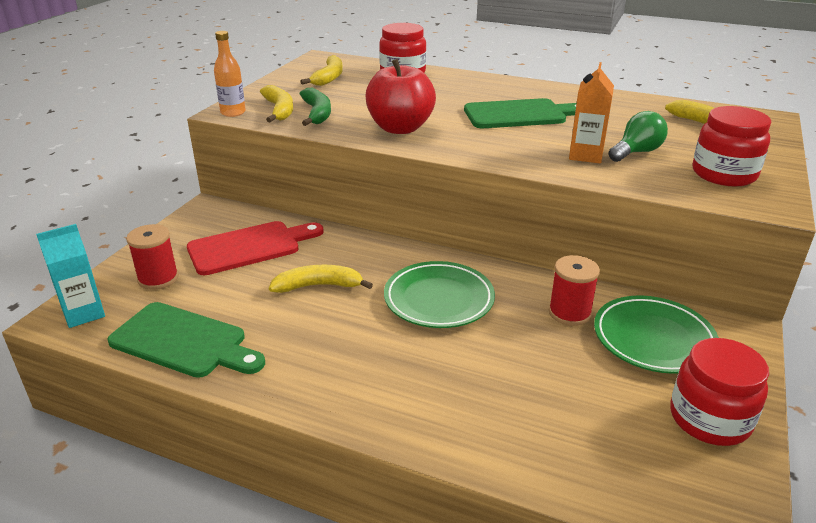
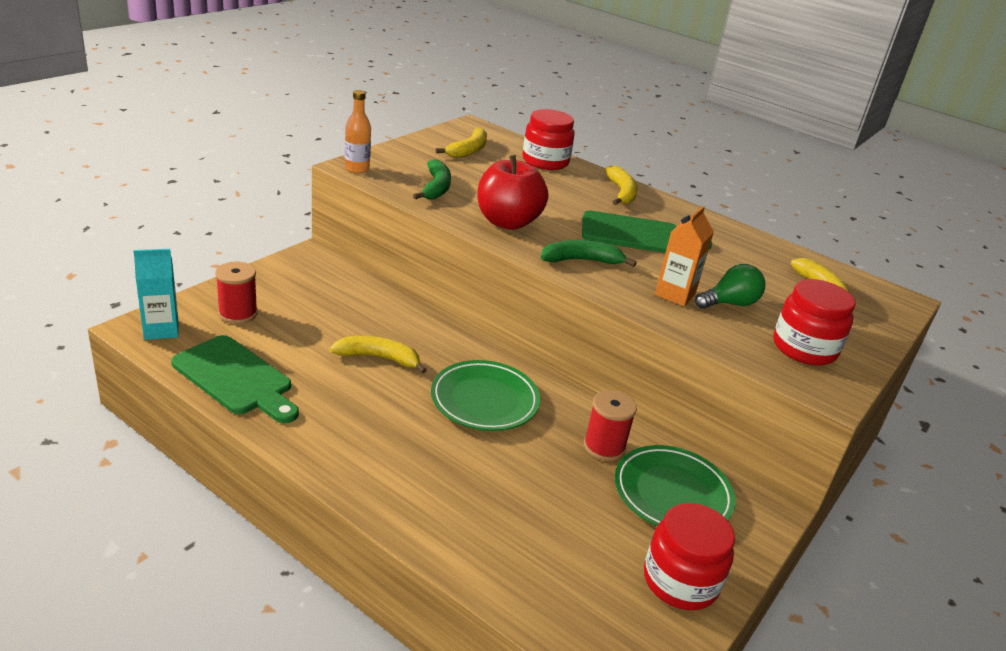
camera: 10 degrees right, 0 degrees up
(249, 247) = (332, 304): red cutting board -> none
(279, 110) = (402, 176): yellow banana -> yellow banana (621, 192)
(486, 145) = (581, 260): none -> green banana

